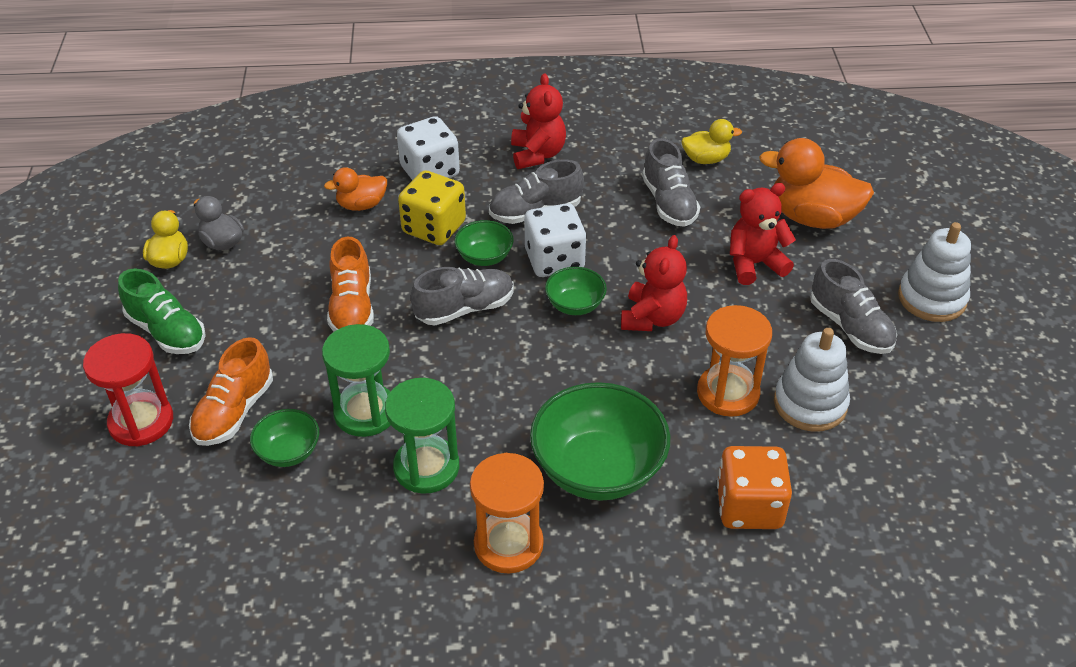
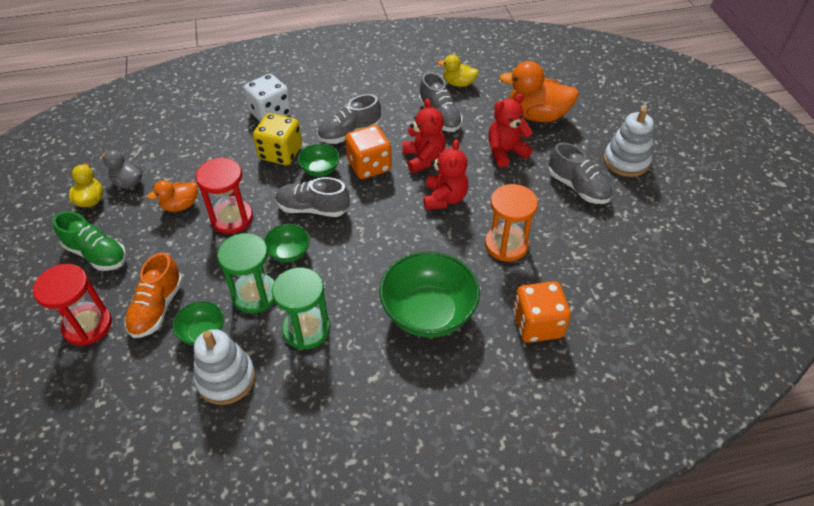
camera: 10 degrees left, 5 degrees up
(352, 307) = (232, 218): orange shoe -> red hourglass
(361, 205) = (226, 143): orange duck -> orange duck (180, 205)
(465, 309) = (313, 209): grey shoe -> grey shoe turned 135 degrees counterclockwise
(508, 544) = (375, 378): orange hourglass -> none
(537, 154) = (343, 93): red teddy bear -> red teddy bear (423, 158)
(554, 260) = (369, 166): white dice -> orange dice
(575, 305) = (389, 196): green bowl -> green bowl (289, 252)
(706, 159) = (458, 83): yellow duck -> yellow duck turned 150 degrees counterclockwise
(810, 404) = (562, 245): white stacking toy -> white stacking toy (226, 378)

